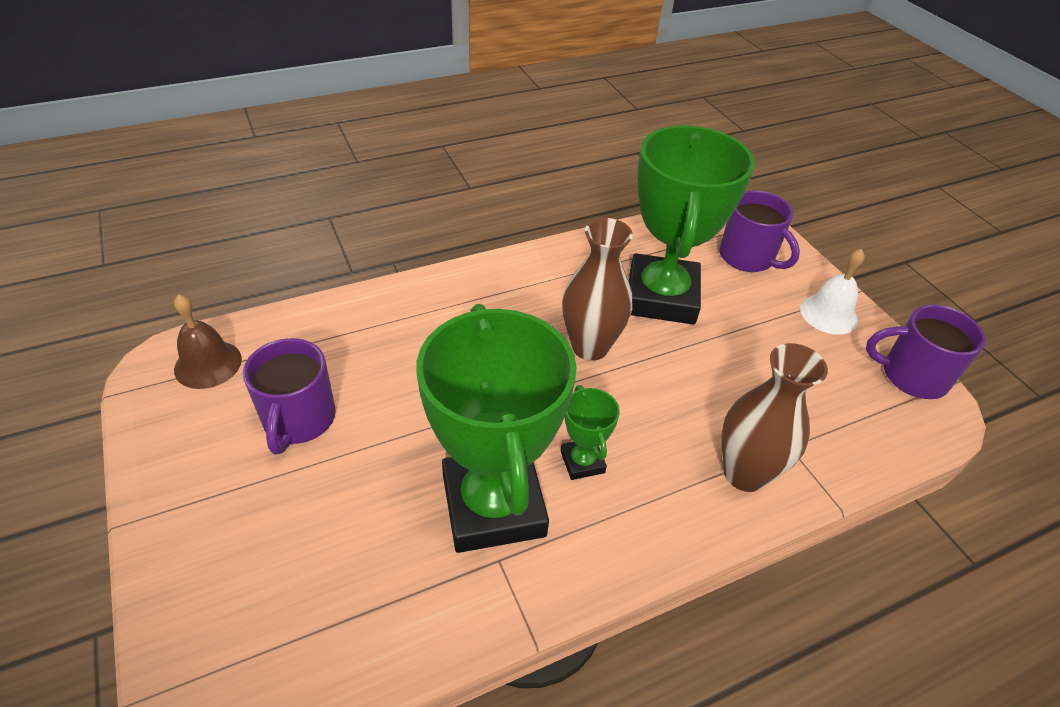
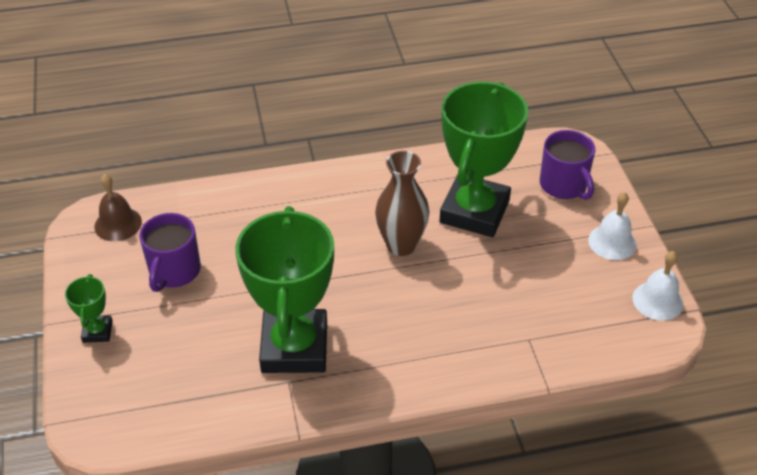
camera: 15 degrees right, 0 degrees up
(582, 462) = (366, 327): green trophy -> green trophy (97, 331)
(744, 473) = (484, 352): brown vase -> none
(912, 376) = (657, 300): purple mug -> white bell

